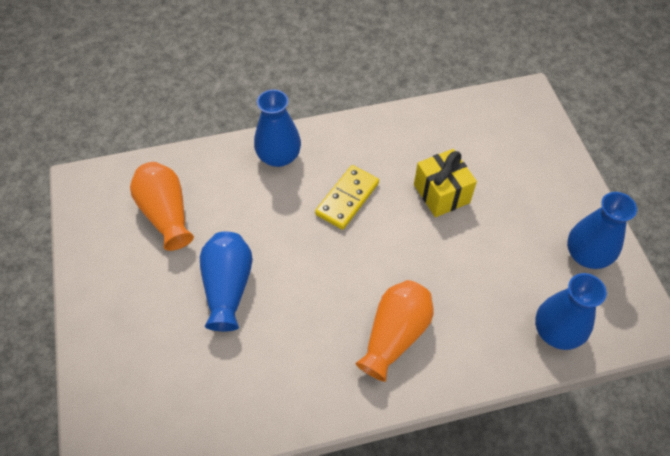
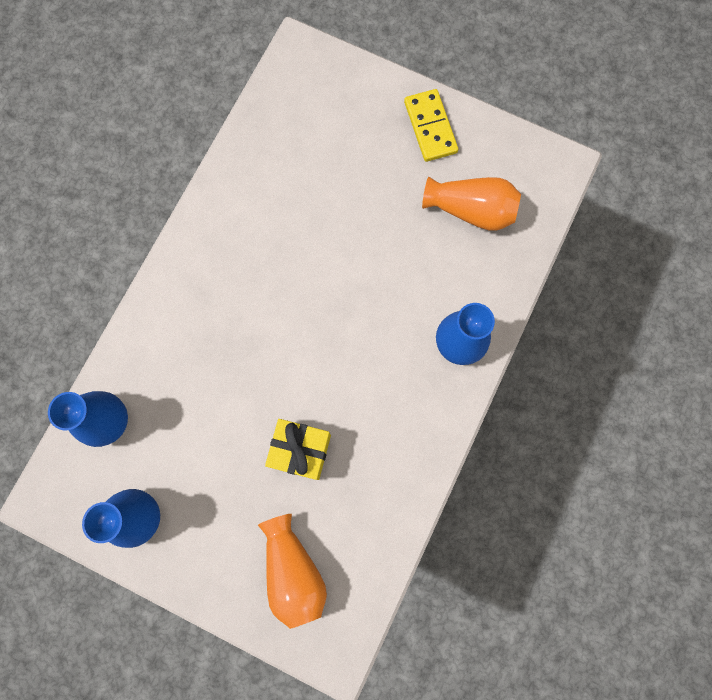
camera: 130 degrees right, 20 degrees up
(228, 287) = (360, 210): blue vase -> none
(347, 199) = (364, 365): yellow domino -> yellow domino (430, 127)
(395, 335) = (214, 298): orange vase -> orange vase (293, 571)

